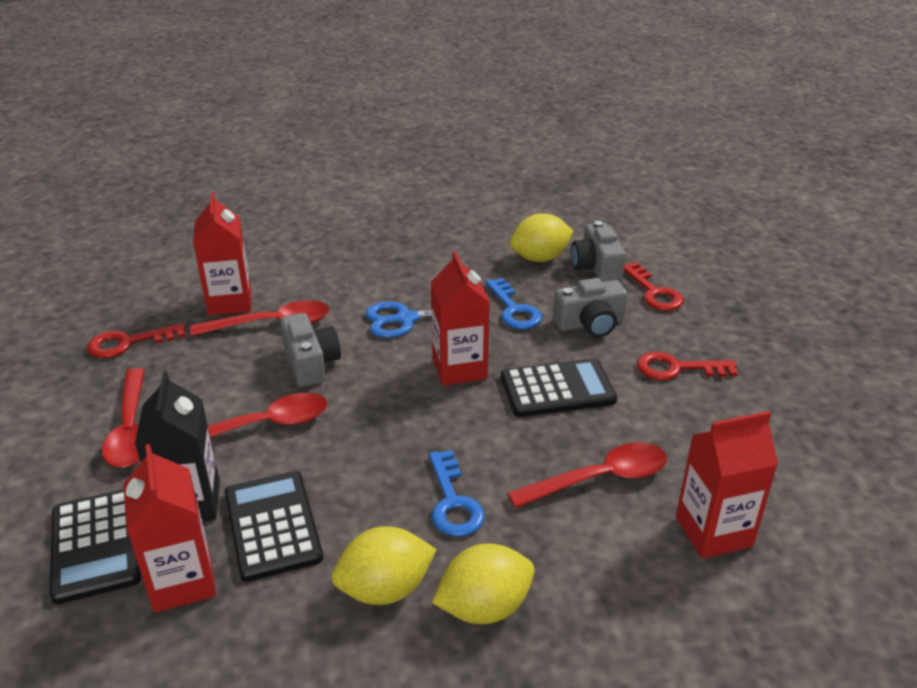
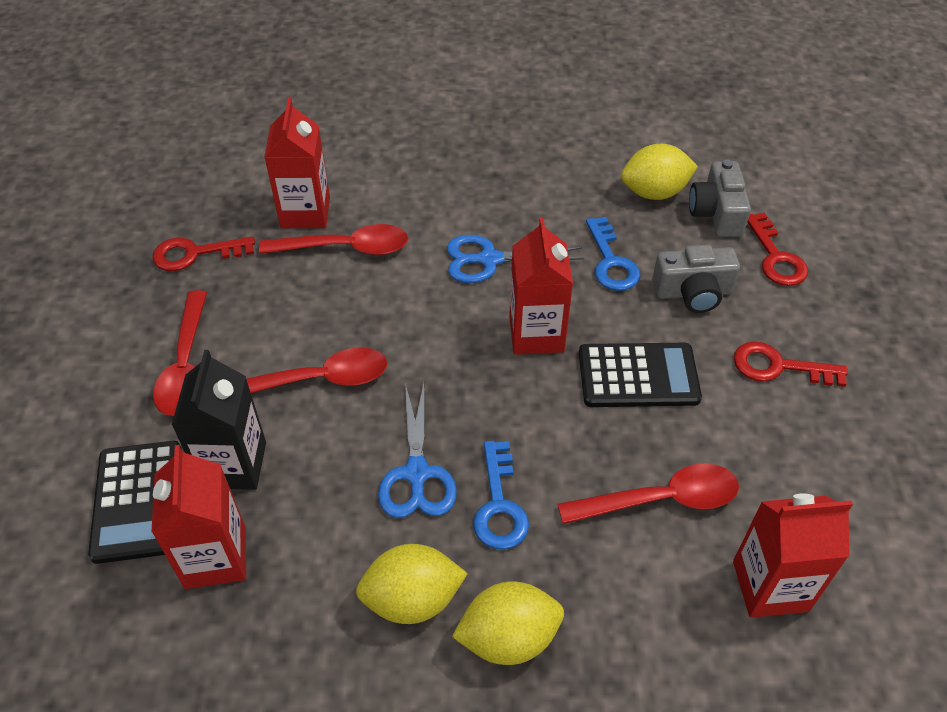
camera: 10 degrees right, 15 degrees up
(272, 525) = (311, 505): black calculator -> none
(311, 363) = (379, 306): grey camera -> none
(370, 487) = (417, 473): none -> blue scissors

